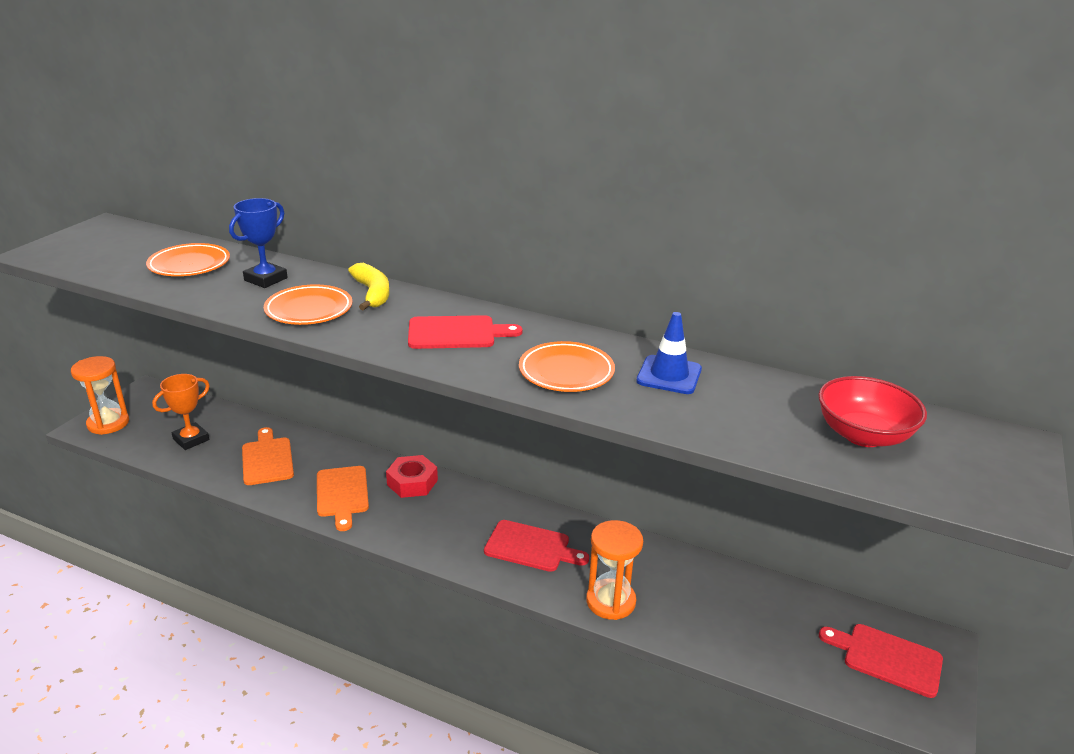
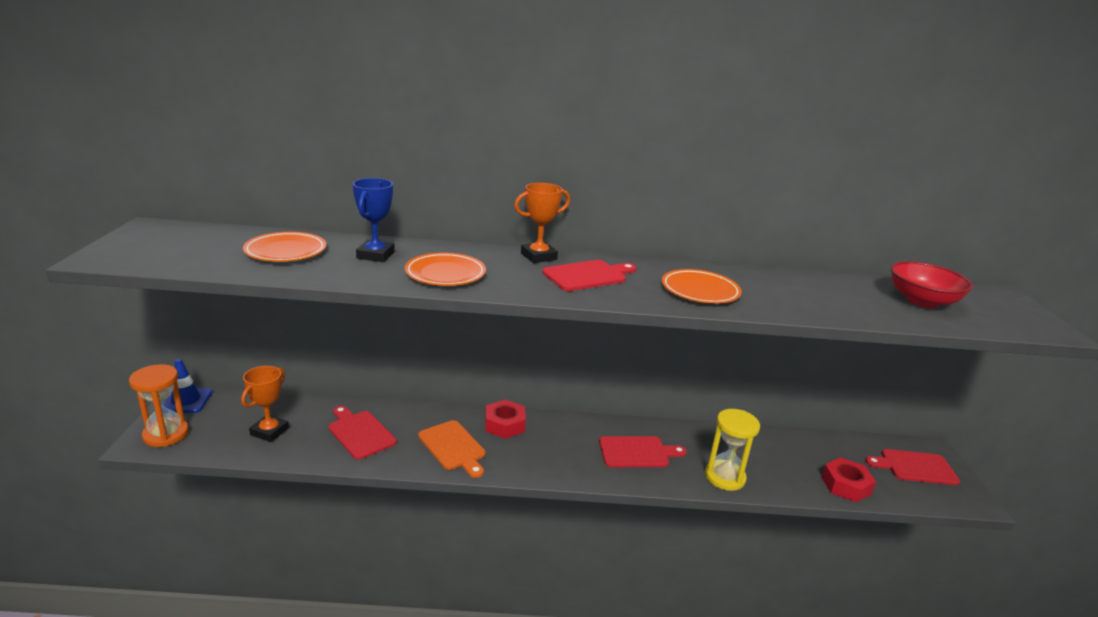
camera: 25 degrees left, 5 degrees down
(267, 459) = (360, 433): orange cutting board -> red cutting board
(372, 293) = (484, 255): yellow banana -> none
(430, 302) = (538, 256): none -> orange trophy
(610, 601) = (724, 477): orange hourglass -> yellow hourglass
(669, 375) = (767, 283): blue traffic cone -> blue traffic cone (186, 401)
(761, 653) = (846, 485): none -> red nut

